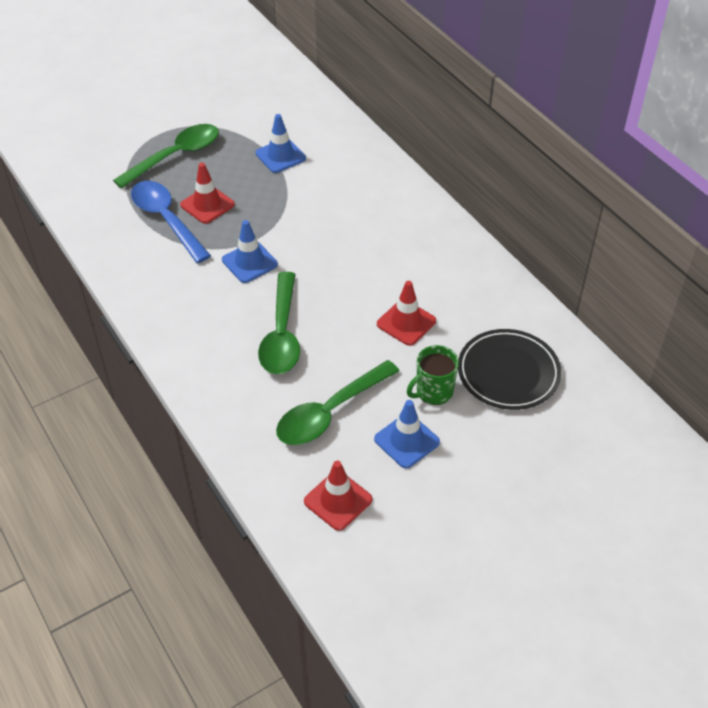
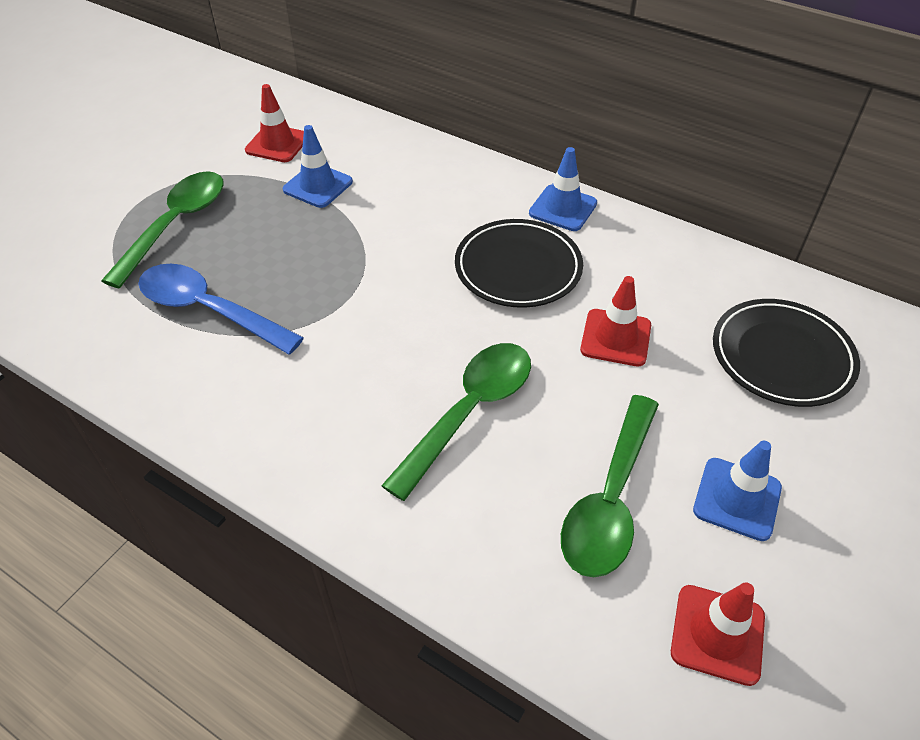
camera: 25 degrees left, 0 degrees up
(207, 205) = (256, 273): red traffic cone -> red traffic cone (277, 144)
(249, 262) = (361, 329): blue traffic cone -> blue traffic cone (563, 208)
(282, 334) = (469, 412): green spoon -> green spoon turned 120 degrees counterclockwise
(375, 256) = (518, 268): none -> black plate
(433, 392) = (716, 416): green mug -> none

